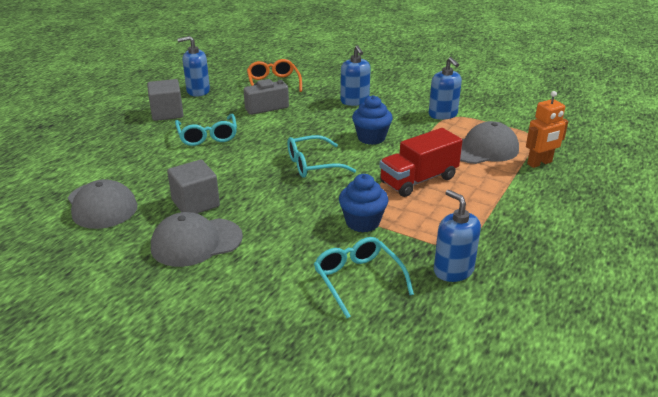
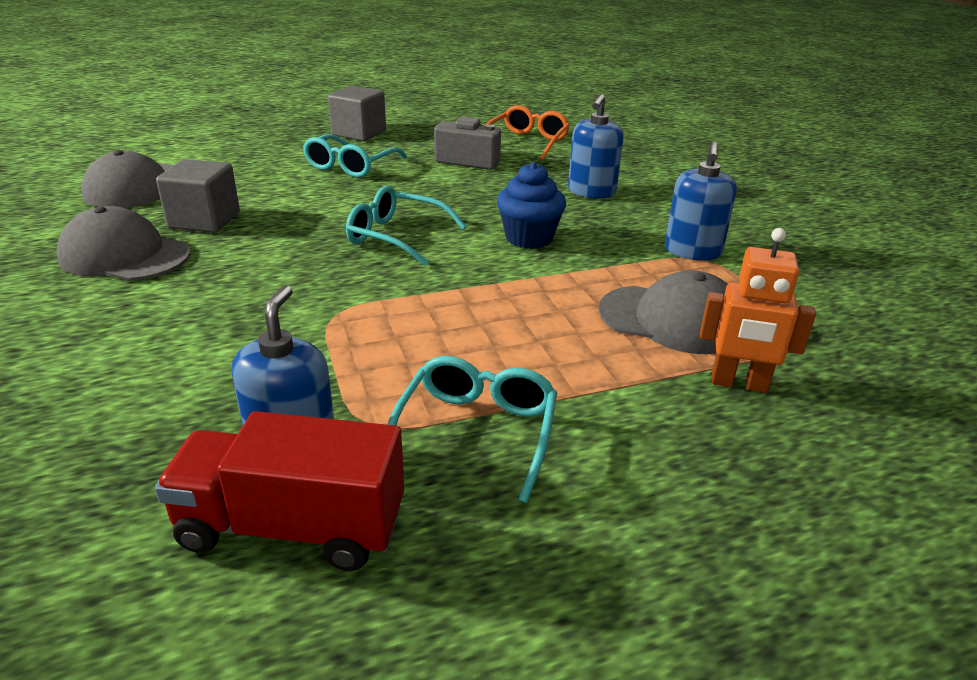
camera: 40 degrees right, 0 degrees up
(198, 91) = (430, 124): blue soap dispenser -> none
(357, 279) = (169, 385): turquoise glasses -> turquoise glasses (477, 431)
(362, 222) = (315, 325): blue cupcake -> none
(418, 180) = (490, 313): red truck -> red truck (292, 527)

